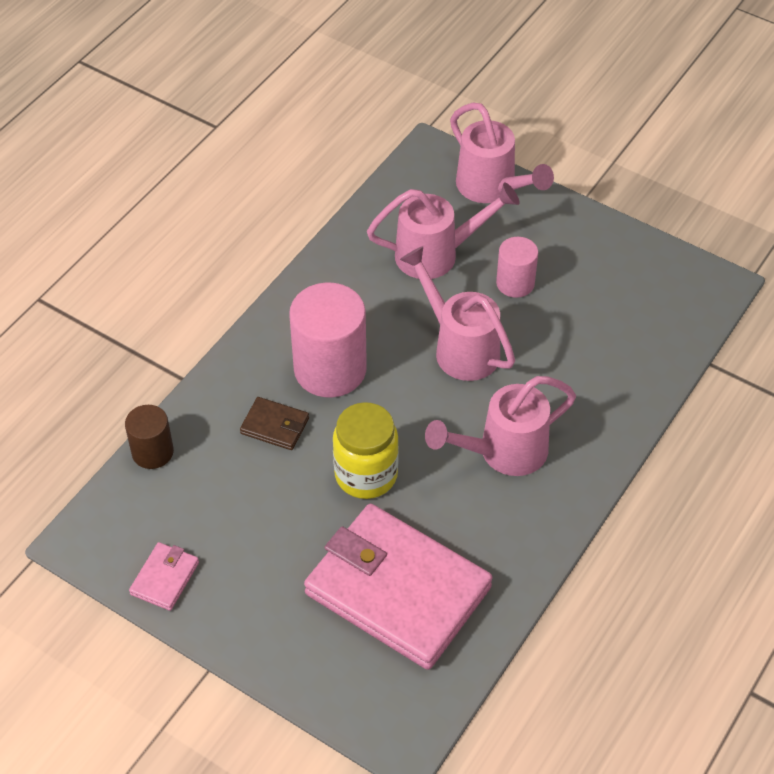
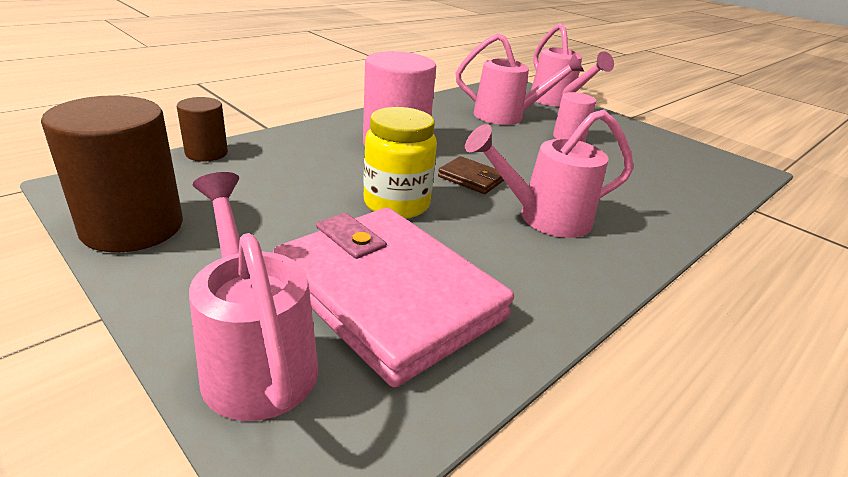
camera: 10 degrees right, 20 degrees down
(165, 578) = (132, 227): pink wallet -> brown cylinder
(275, 426) = (327, 161): brown wallet -> brown wallet (471, 178)
(460, 347) = (514, 156): pink watering can -> pink watering can (256, 358)

